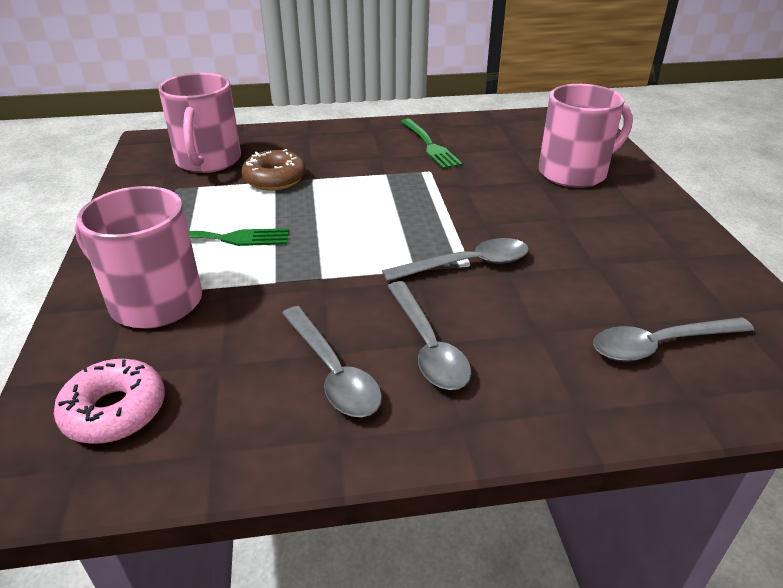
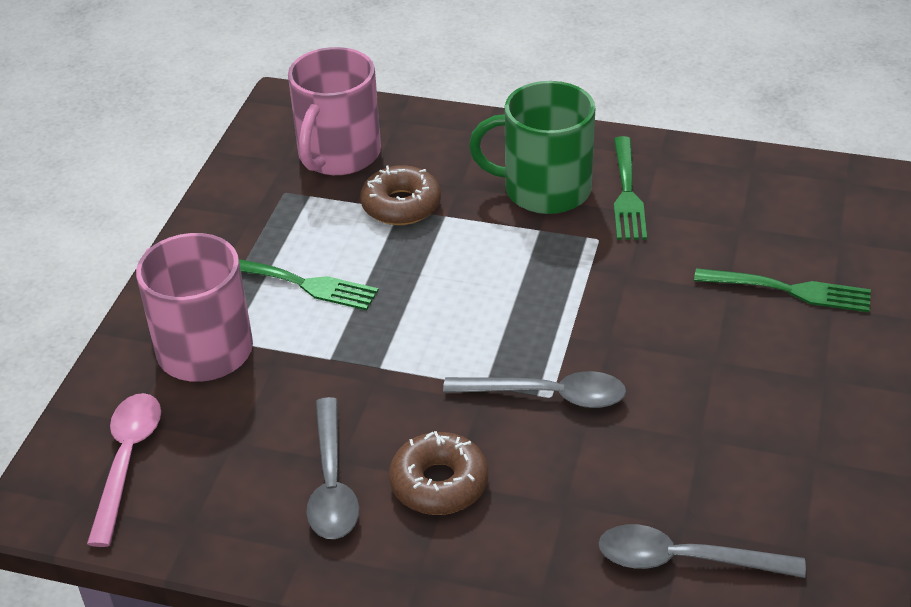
camera: 25 degrees right, 5 degrees up
(115, 411) = (127, 461): pink donut -> pink spoon
(373, 153) = (544, 189): none -> green mug
(427, 346) = (439, 483): grey spoon -> brown donut
(574, 173) = (788, 290): pink mug -> green fork

